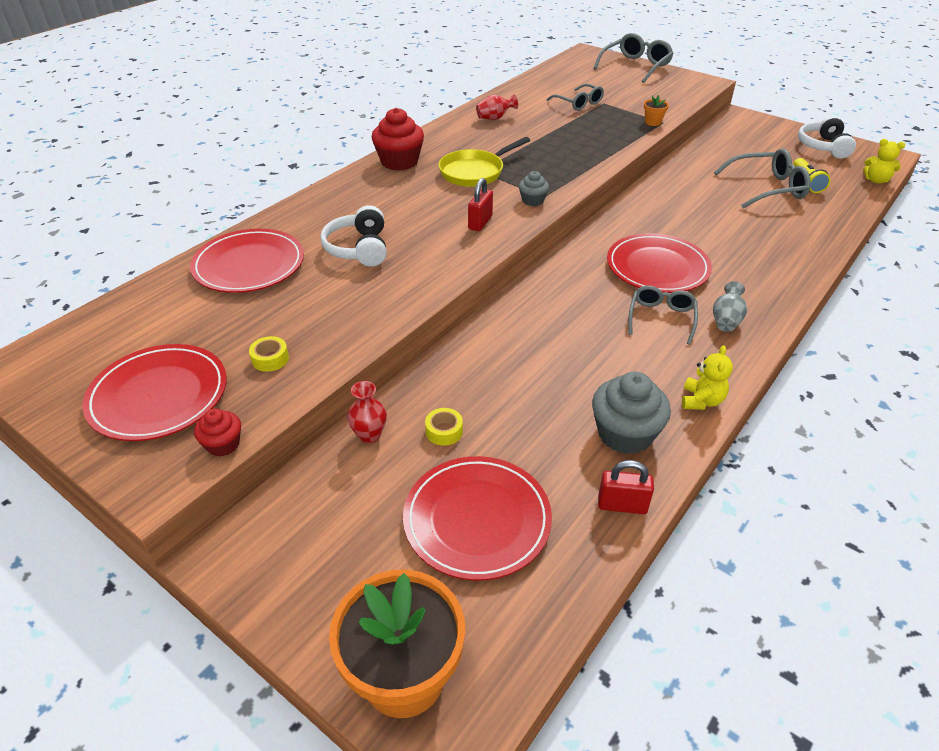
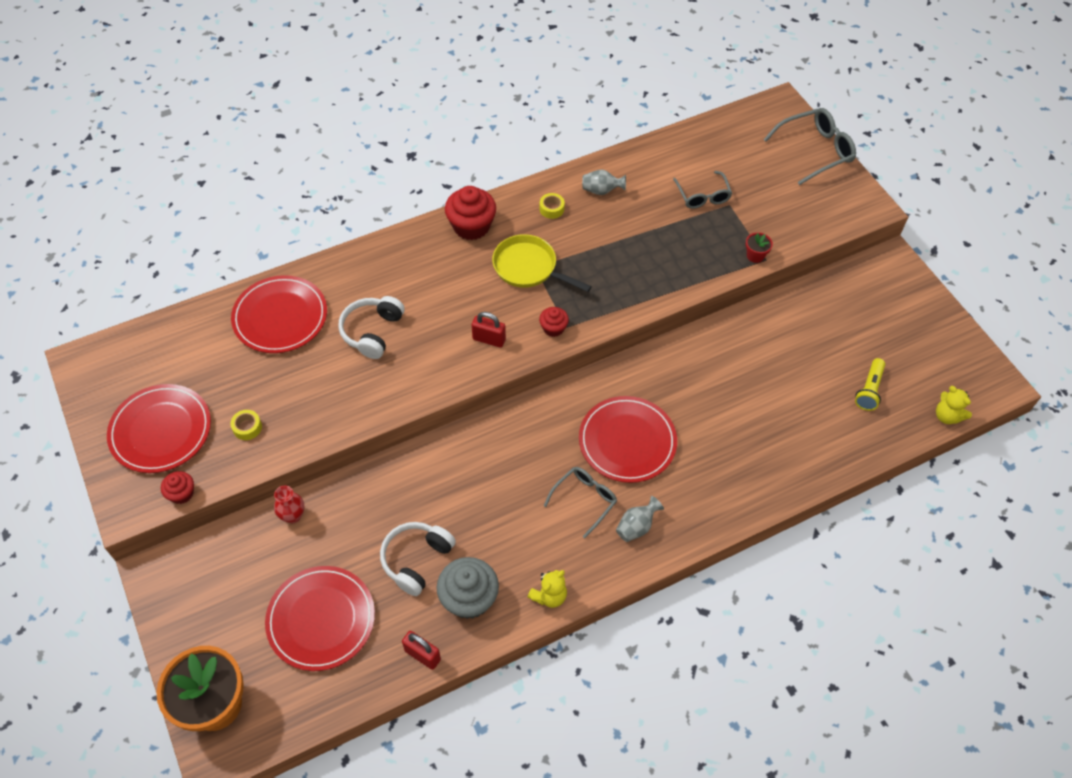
camera: 25 degrees right, 15 degrees up
(444, 431) = (344, 536): yellow tape -> yellow tape (551, 209)
(475, 172) = (528, 267): yellow pan -> yellow pan turned 45 degrees clockwise
(480, 223) = (489, 339): red padlock -> red padlock turned 60 degrees clockwise
(495, 118) = (601, 190): red vase -> grey vase
(532, 200) = (553, 328): grey cupcake -> red cupcake
(653, 122) = (755, 256): orange flower pot -> red flower pot
(767, 188) = (820, 382): grey glasses -> none
(823, 147) = (939, 344): white headphones -> white headphones (416, 560)

